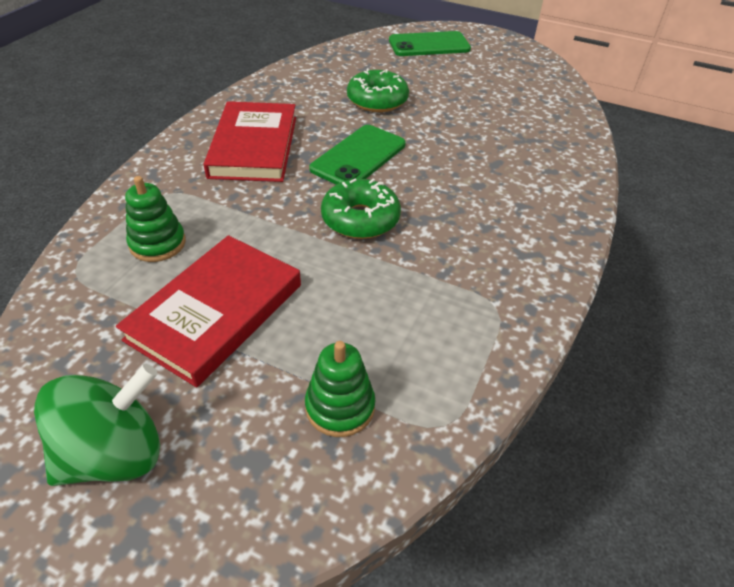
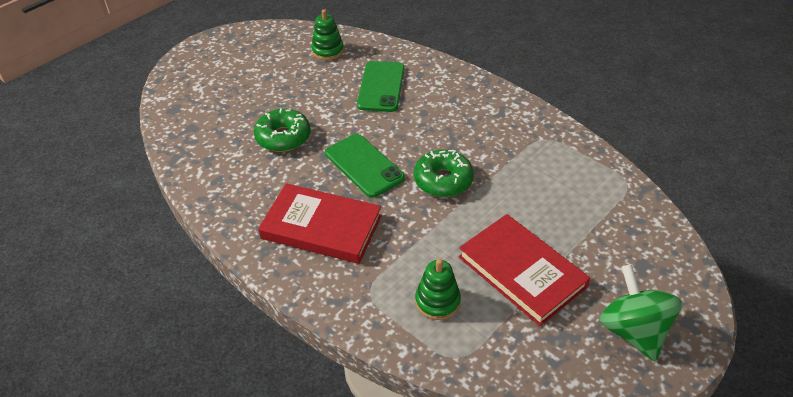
camera: 70 degrees left, 0 degrees up
(340, 407) = (610, 222): green stacking toy -> green stacking toy (327, 51)
(429, 45) = (202, 83): green phone -> green phone (381, 87)

